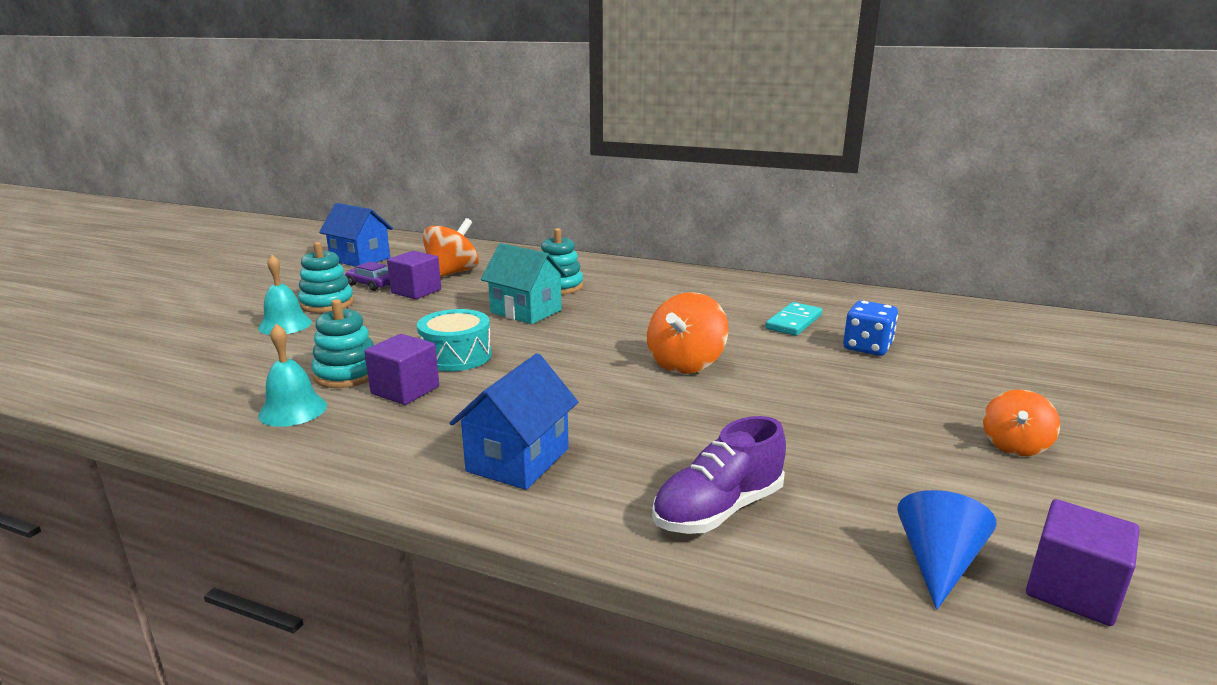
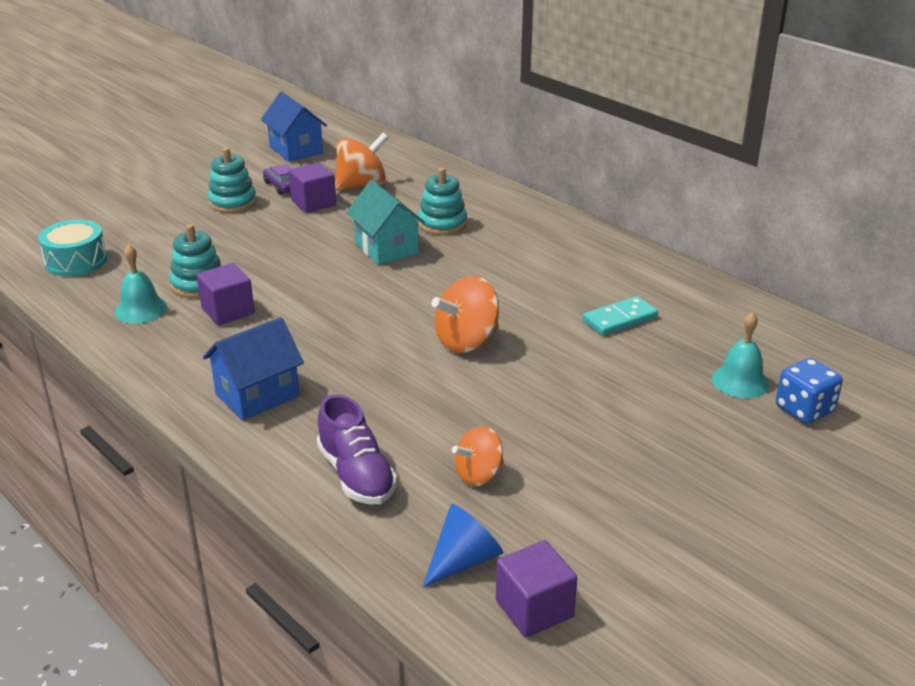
camera: 25 degrees right, 10 degrees up
(285, 325) = (186, 220): turquoise bell -> turquoise bell (740, 381)
(456, 356) = (290, 285): turquoise drum -> turquoise drum (76, 261)
(718, 509) = (356, 475): purple shoe -> purple shoe turned 105 degrees counterclockwise
(867, 347) = (655, 366): blue dice -> blue dice (804, 409)
(1014, 446) = (654, 497): orange spinning top -> orange spinning top (478, 475)

